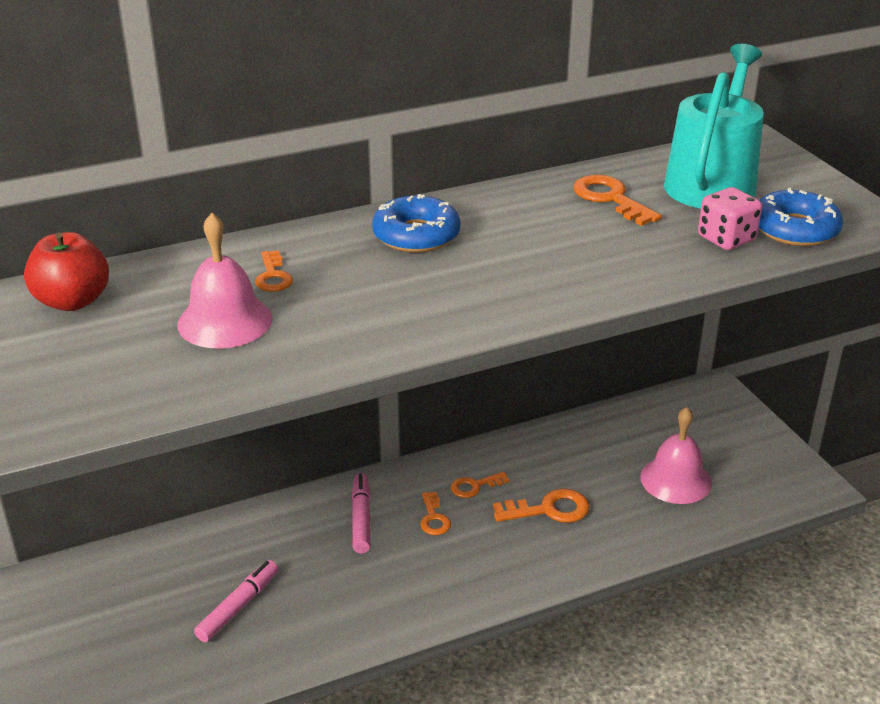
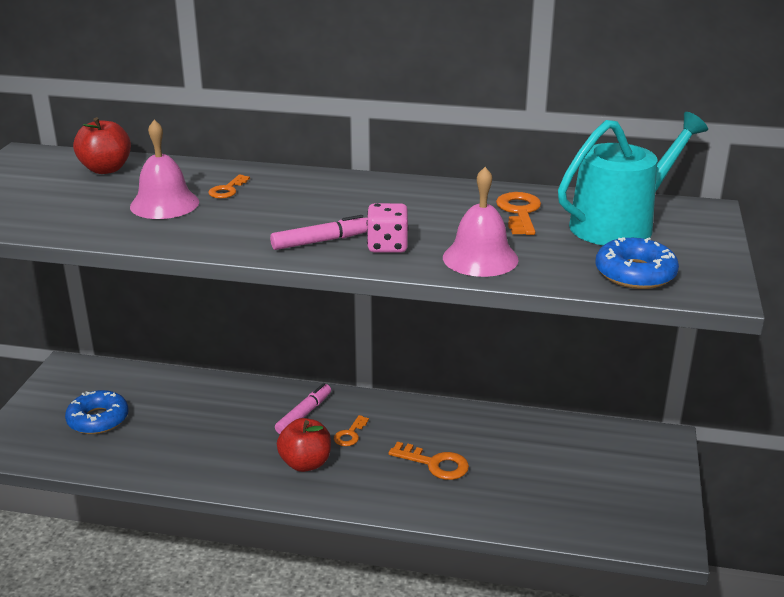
camera: 35 degrees right, 5 degrees down
(238, 607) = (176, 431): pink marker -> pink marker (321, 241)
(416, 235) = (348, 194): blue donut -> blue donut (98, 419)
(423, 572) = (305, 463): none -> red apple
(475, 486) = (400, 427): orange key -> none
(676, 480) = (555, 486): pink bell -> pink bell (480, 258)
(726, 239) = (566, 262): pink dice -> pink dice (387, 246)

